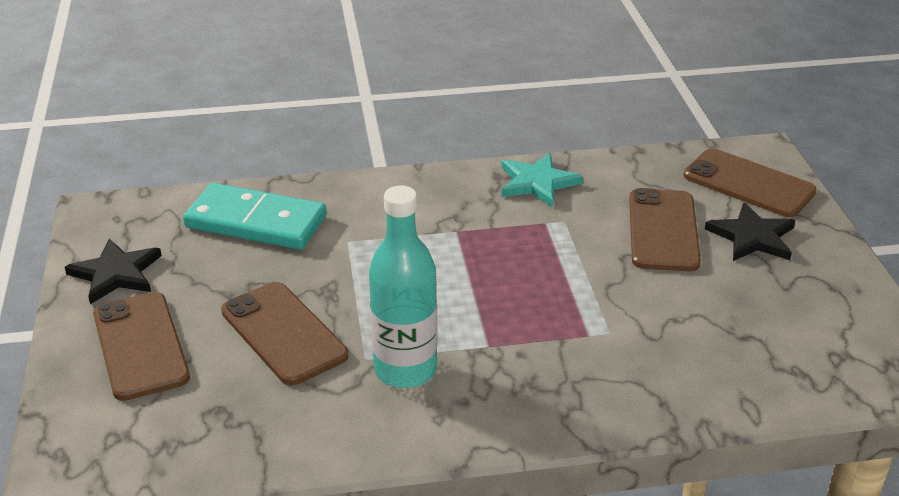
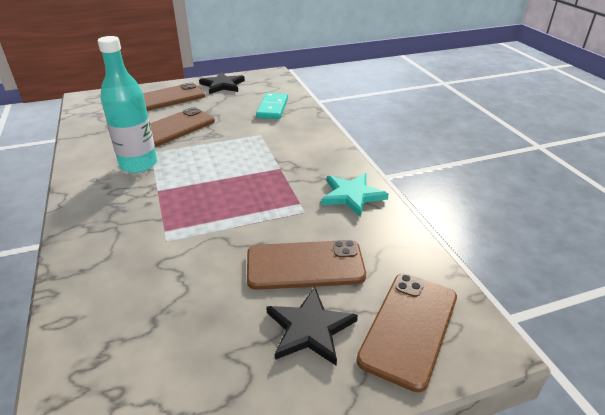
camera: 80 degrees right, 0 degrees up
(256, 222) = (272, 108): turquoise domino -> turquoise domino, size x0.66

